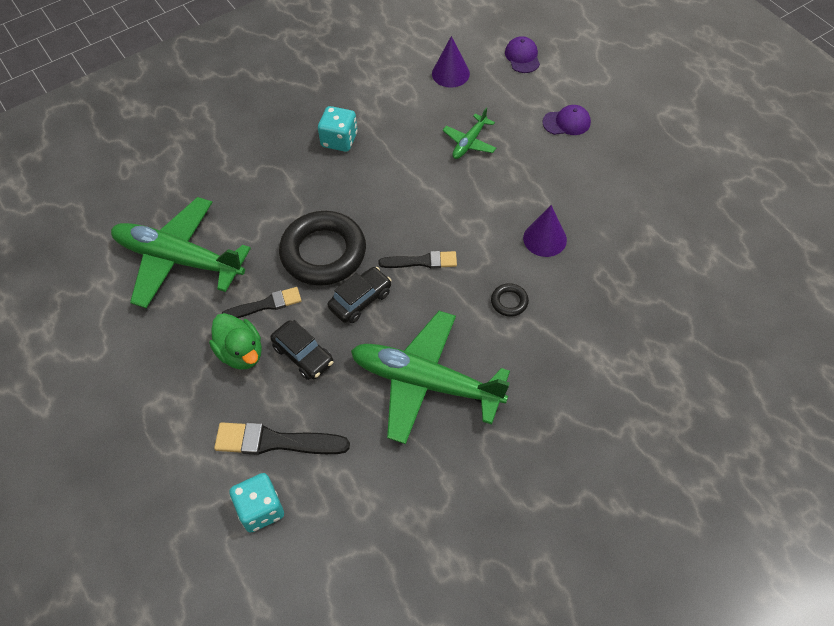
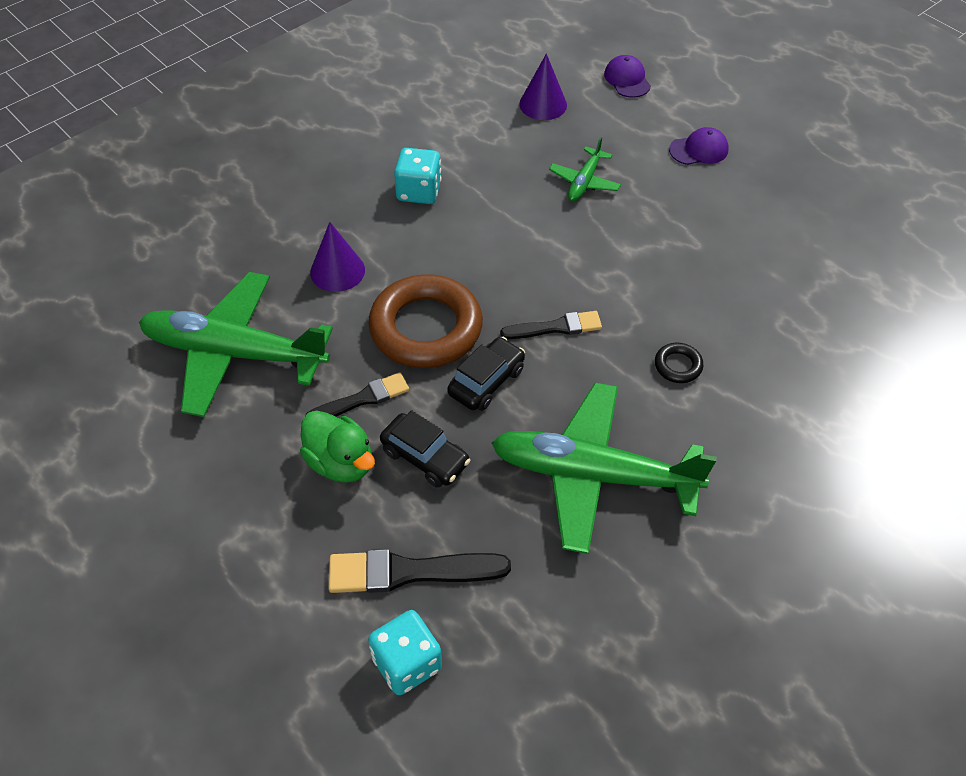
camera: 10 degrees left, 5 degrees down
(323, 253) = (426, 328): black ring -> brown ring
(545, 239) = (704, 286): purple cone -> purple cone (337, 271)

